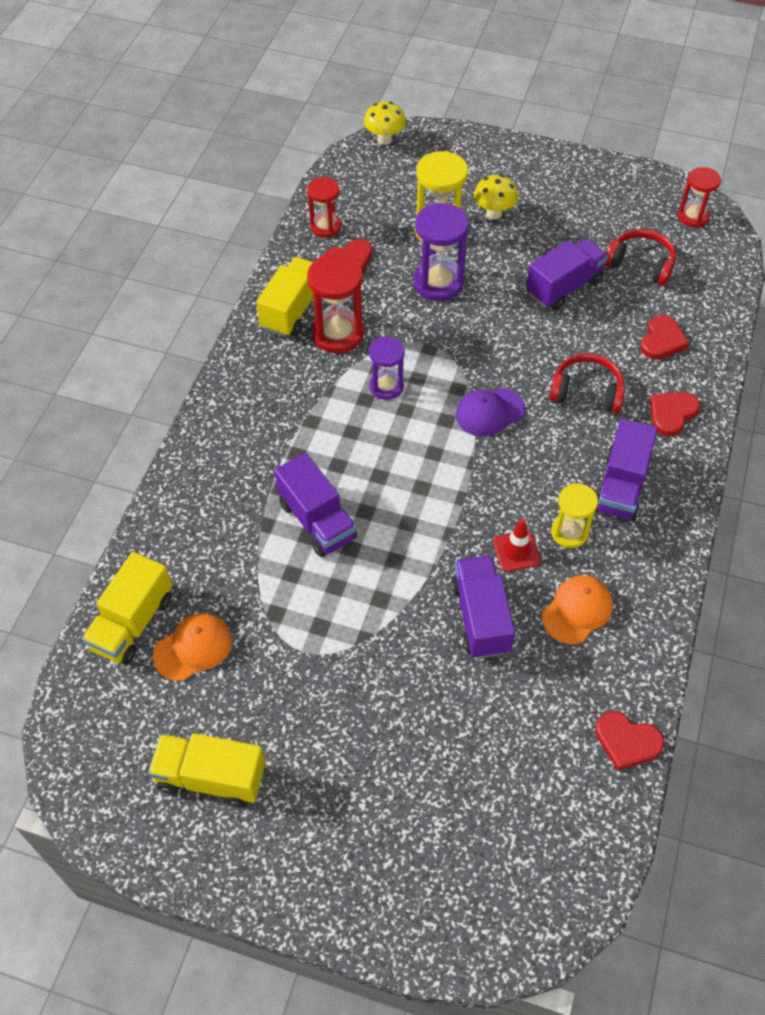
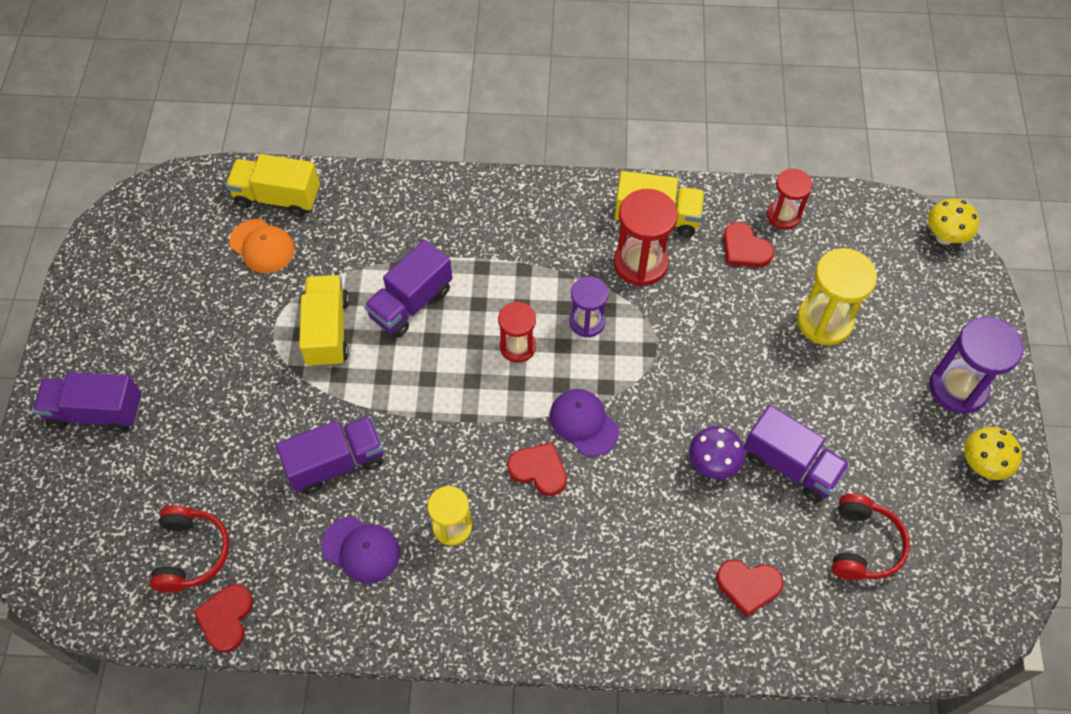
camera: 75 degrees right, 5 degrees up
(211, 777) = (148, 292): yellow truck -> yellow truck (327, 331)
(438, 283) = (746, 337): purple hourglass -> purple hourglass (958, 388)
(494, 213) = (877, 370): yellow mushroom -> yellow mushroom (981, 465)
(516, 551) = (418, 481): red traffic cone -> none
(551, 335) = (712, 464): none -> purple mushroom
(577, 610) = (361, 549): orange cap -> purple cap
(586, 392) = (643, 514): red headphones -> red headphones (192, 553)
(621, 486) = (524, 569): purple truck -> purple truck (96, 412)
(672, 414) = (640, 610): red heart -> red heart (539, 470)
(693, 217) = (974, 597): red hourglass -> red hourglass (517, 347)

